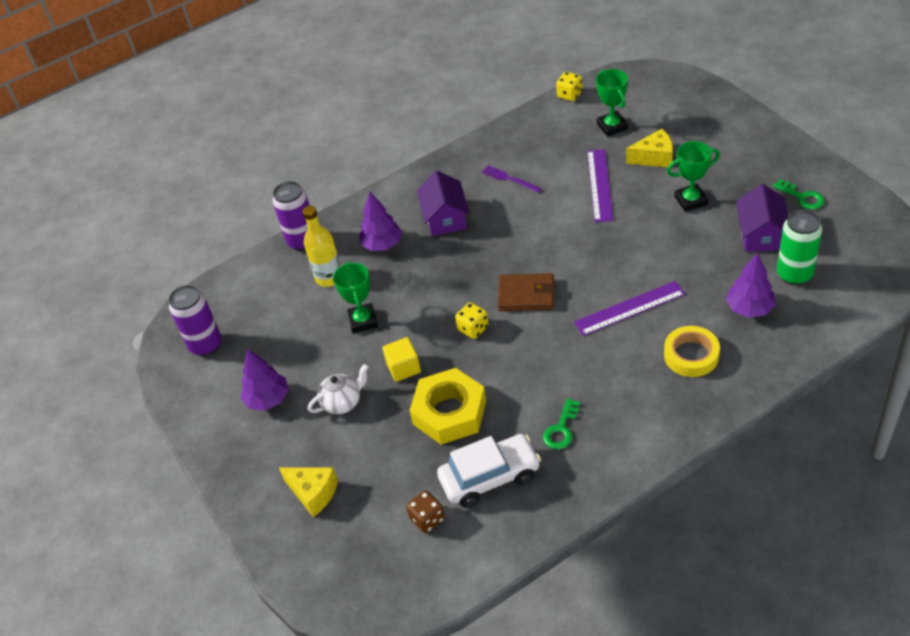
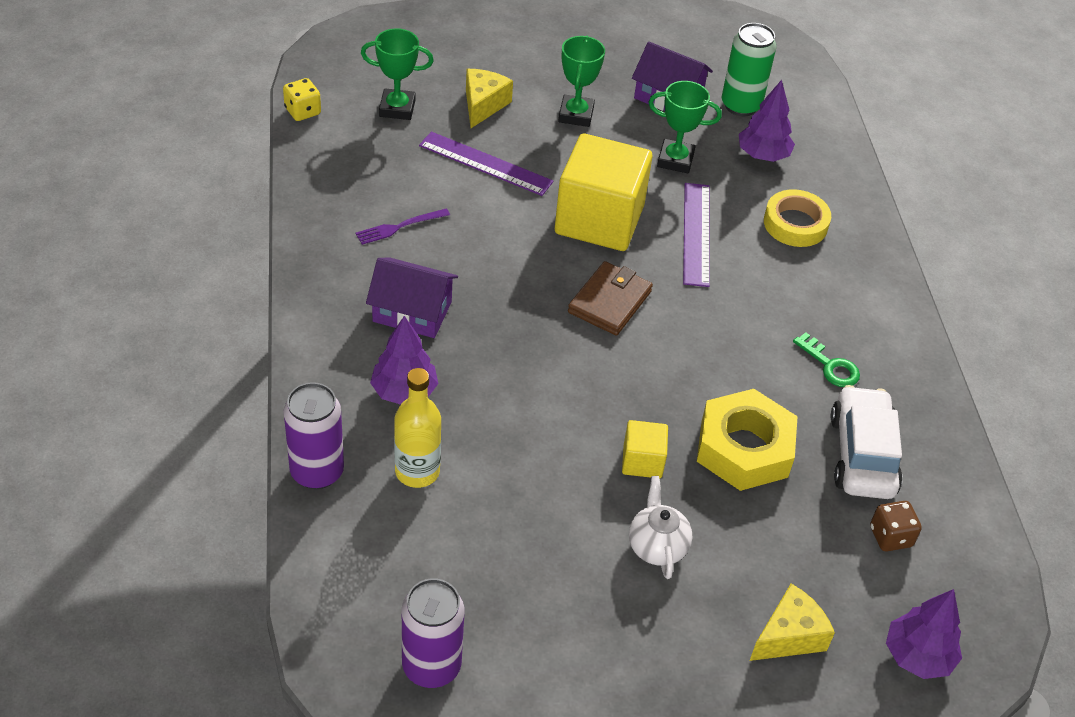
camera: 75 degrees left, 0 degrees up
(268, 399) = (594, 627): purple tree -> purple tree (917, 656)
(363, 321) = (529, 468): green trophy -> green trophy (675, 160)
(473, 328) = (626, 370): yellow dice -> none
(597, 257) = (599, 220): none -> yellow cube
(802, 197) = (641, 46): green key -> none

